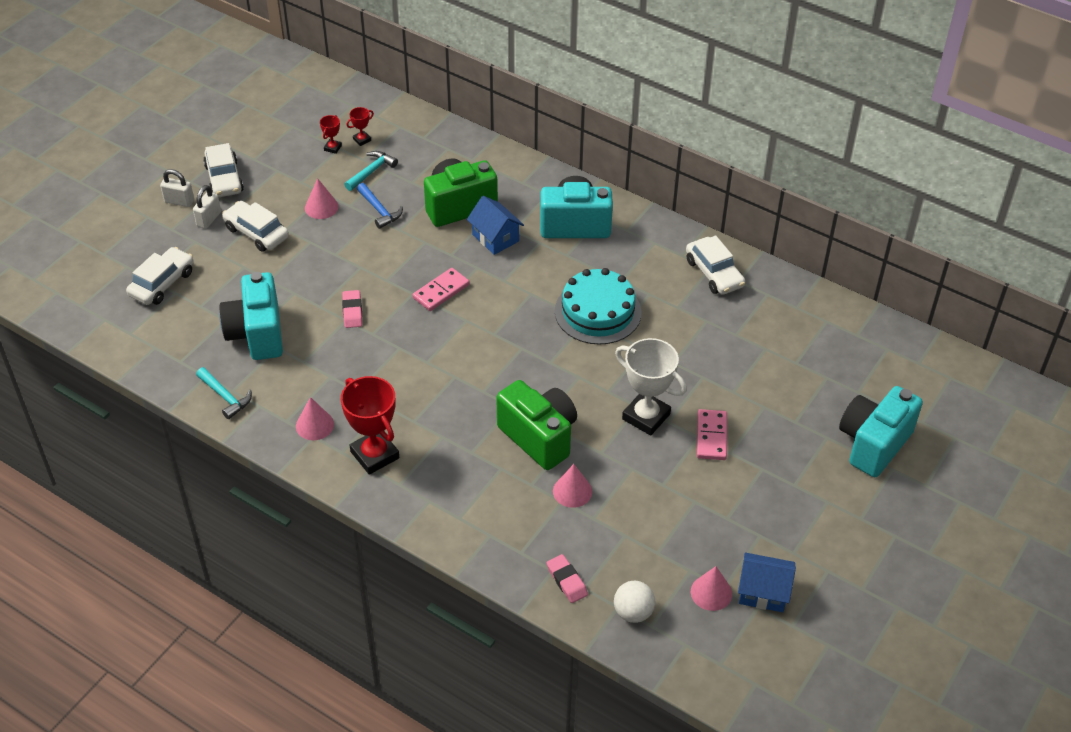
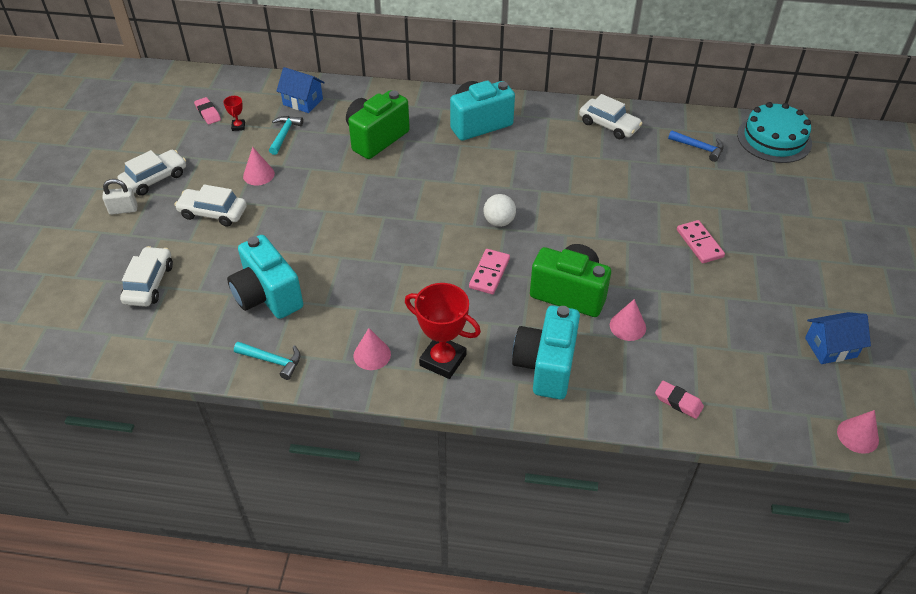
camera: 25 degrees left, 0 degrees up
(209, 219) = (161, 216): white padlock -> none
(224, 178) = (155, 179): white car -> white car turned 90 degrees counterclockwise
(352, 311) = (342, 248): pink eraser -> pink eraser (208, 113)
(362, 140) = (260, 113): red trophy -> none
(379, 210) = (311, 162): blue hammer -> blue hammer (699, 148)
(441, 291) = (407, 207): pink domino -> pink domino (489, 273)
(495, 238) = (423, 153): blue house -> blue house (303, 102)
(598, 312) = (544, 181): turquoise cake -> turquoise cake (774, 139)
(633, 612) = (749, 405): white ball -> white ball (499, 221)
(646, 416) = (640, 246): white trophy -> none
(711, 592) = (794, 364): pink cone -> pink cone (857, 436)
(873, 444) = (815, 206): turquoise camera -> turquoise camera (546, 366)

